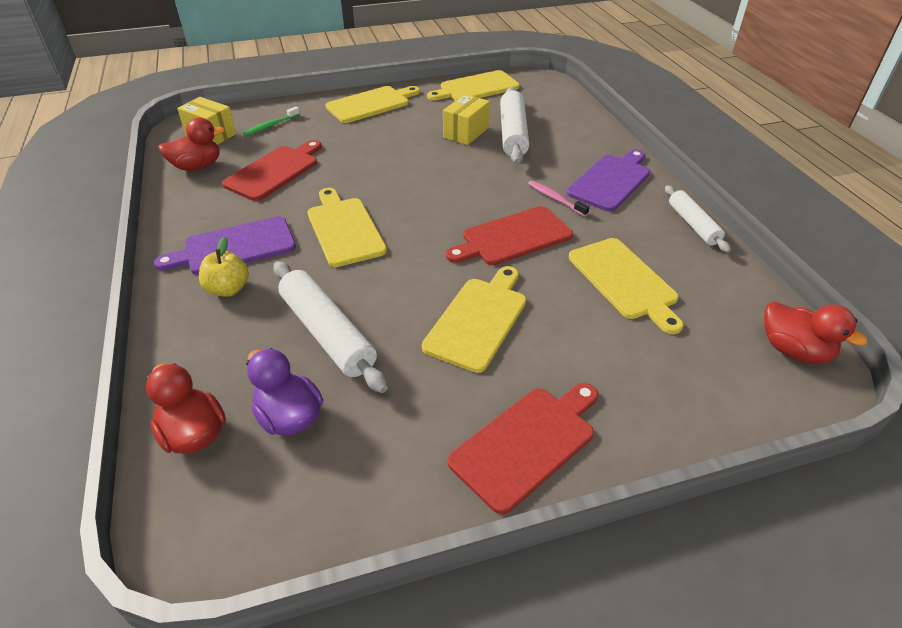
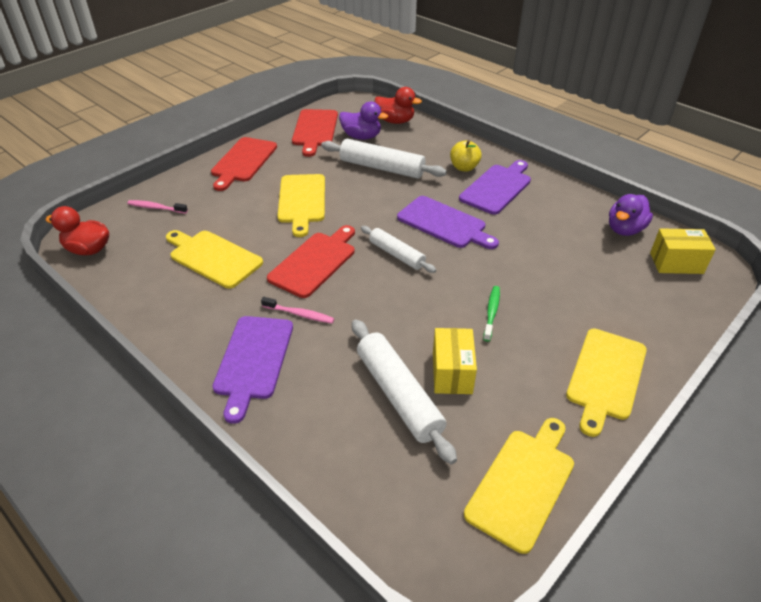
camera: 150 degrees right, 0 degrees up
(197, 166) = (625, 229): red duck -> purple duck
(271, 126) = (648, 295): green toothbrush -> green toothbrush (491, 312)
(274, 171) = (562, 249): red cutting board -> red cutting board (315, 130)
(344, 229) = (444, 223): yellow cutting board -> purple cutting board
(693, 224) = (160, 333): white rolling pin -> white rolling pin (396, 254)
(696, 391) = (156, 208): none -> pink toothbrush

